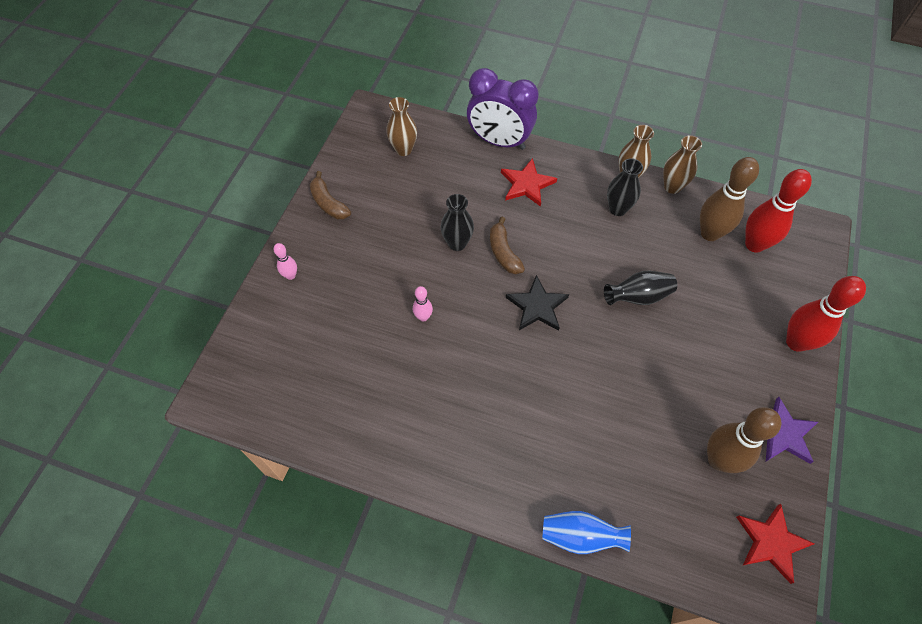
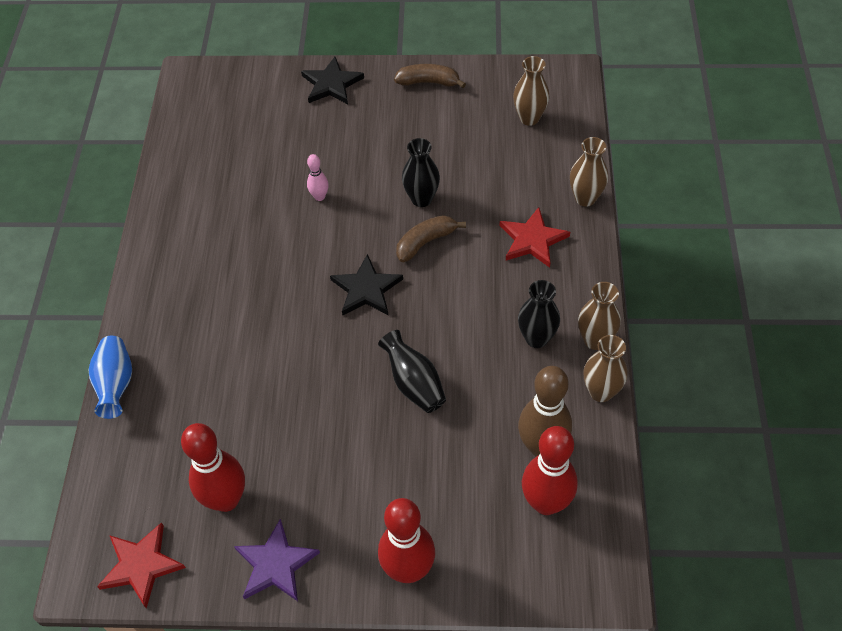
camera: 75 degrees right, 5 degrees down
(290, 275) = (331, 84): pink bowling pin -> black star
(328, 203) = (428, 82): brown banana -> brown banana turned 60 degrees clockwise
(499, 141) = (585, 198): purple clock -> brown vase
(718, 460) = (226, 499): brown bowling pin -> red bowling pin

